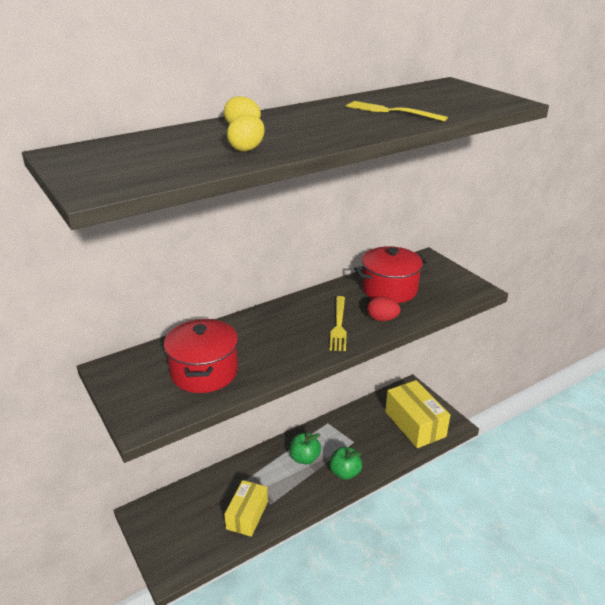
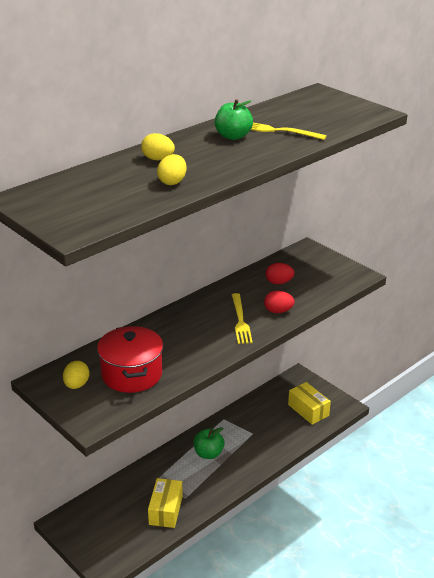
camera: 10 degrees left, 0 degrees up
(141, 377) = (76, 385): none -> yellow egg
(345, 472) = (250, 462): green apple -> green apple (233, 136)
(389, 289) = (279, 282): red pot -> red egg
(415, 424) = (308, 410): yellow box -> yellow box, size x0.66

